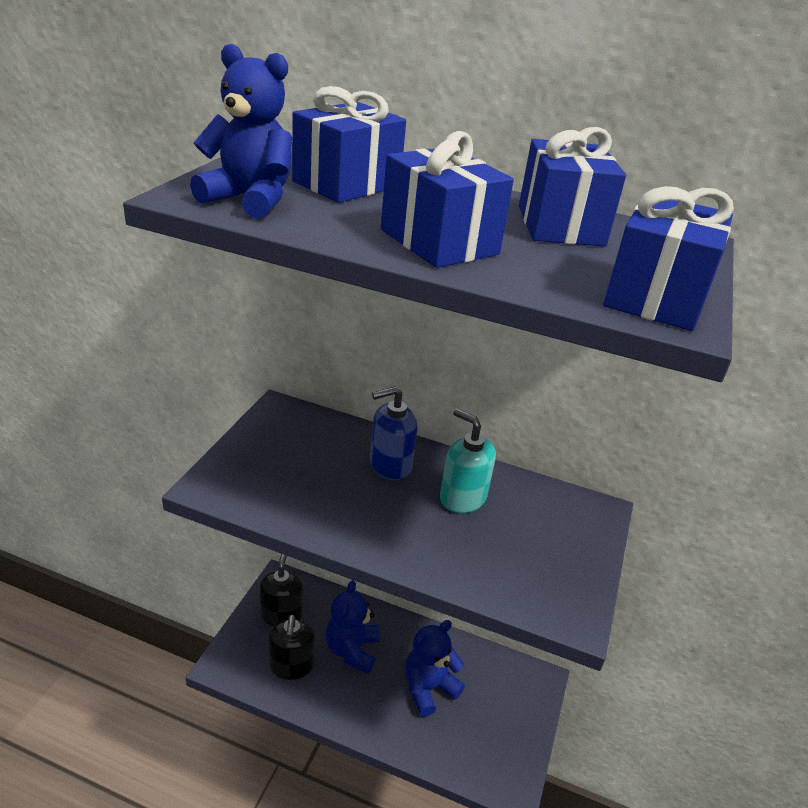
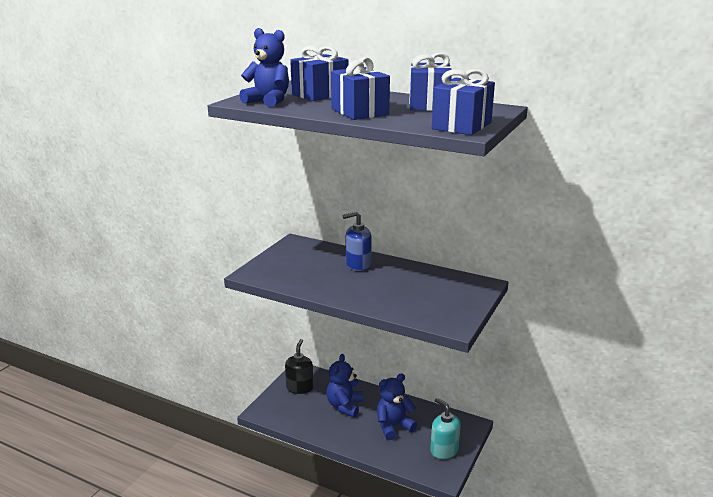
camera: 10 degrees right, 10 degrees down
(291, 665) = (304, 413): black soap dispenser -> none
(462, 498) = (399, 278): turquoise soap dispenser -> turquoise soap dispenser (444, 450)

